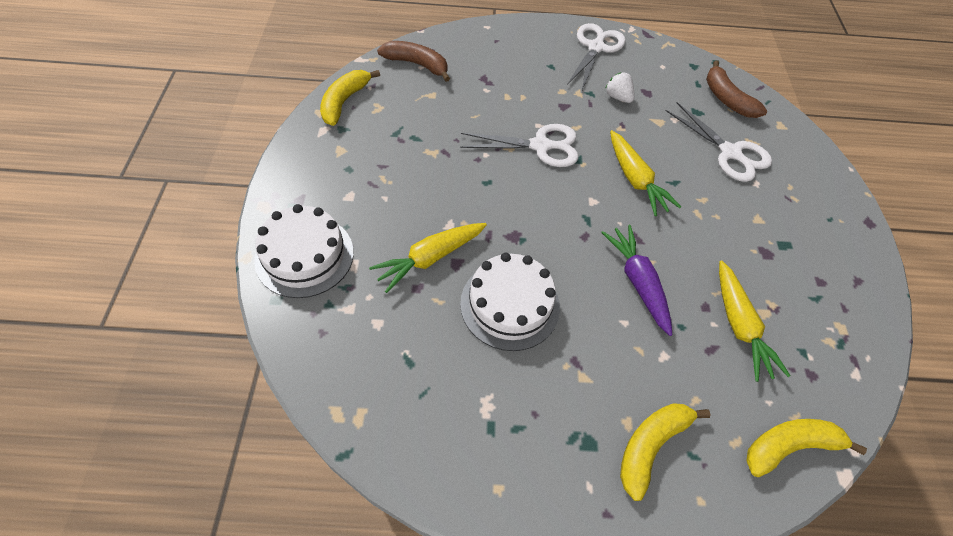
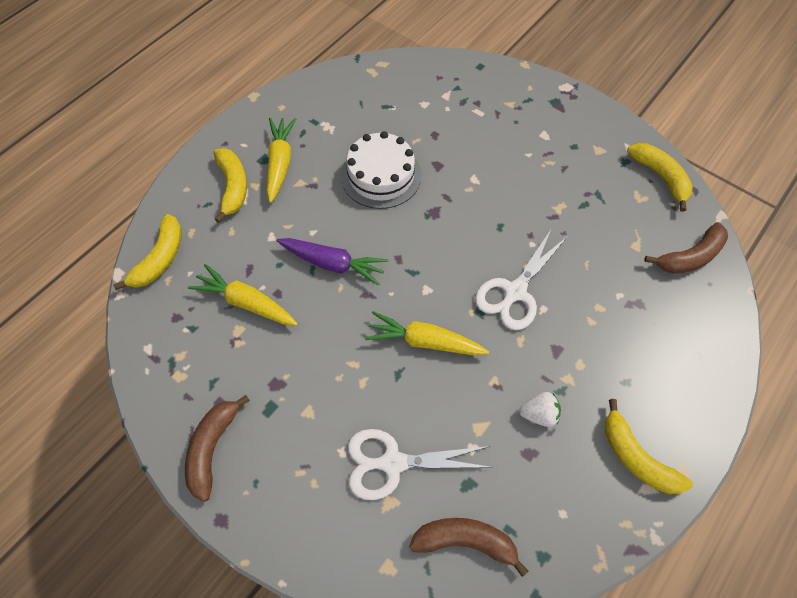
camera: 130 degrees right, 5 degrees up
(304, 256) = (505, 91): white cake -> none
(430, 258) = (453, 152): yellow carrot -> yellow carrot (280, 163)
(596, 48) = (636, 457): white scissors -> yellow banana
(847, 260) = (212, 448): none -> brown banana

